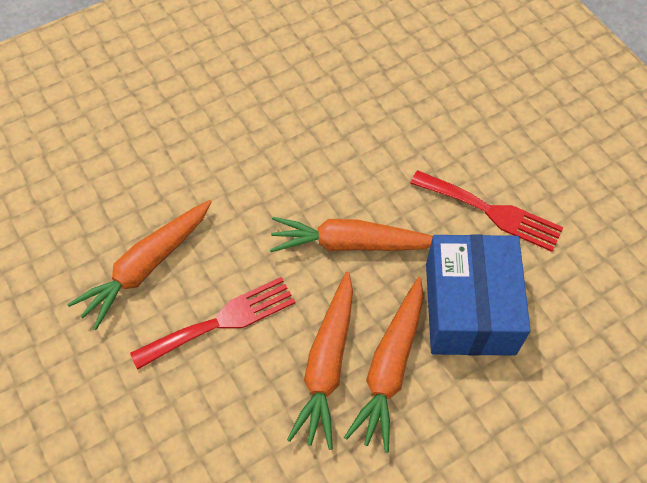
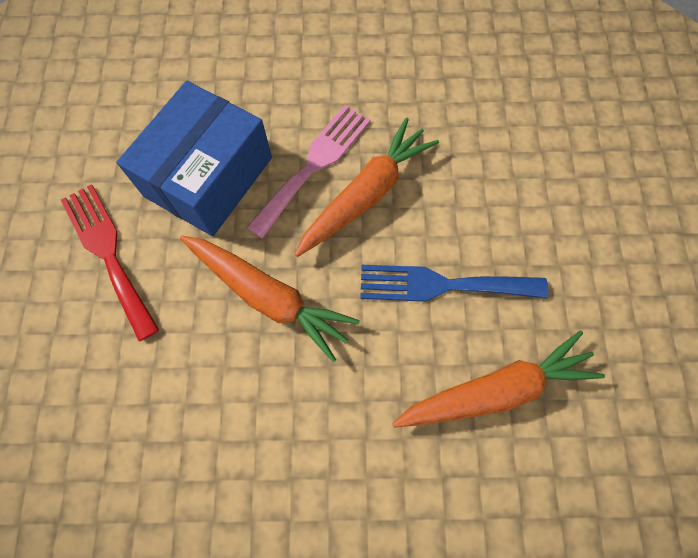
camera: 150 degrees left, 10 degrees up
(221, 321) = (442, 285): red fork -> blue fork
(390, 368) = (314, 165): orange carrot -> pink fork

